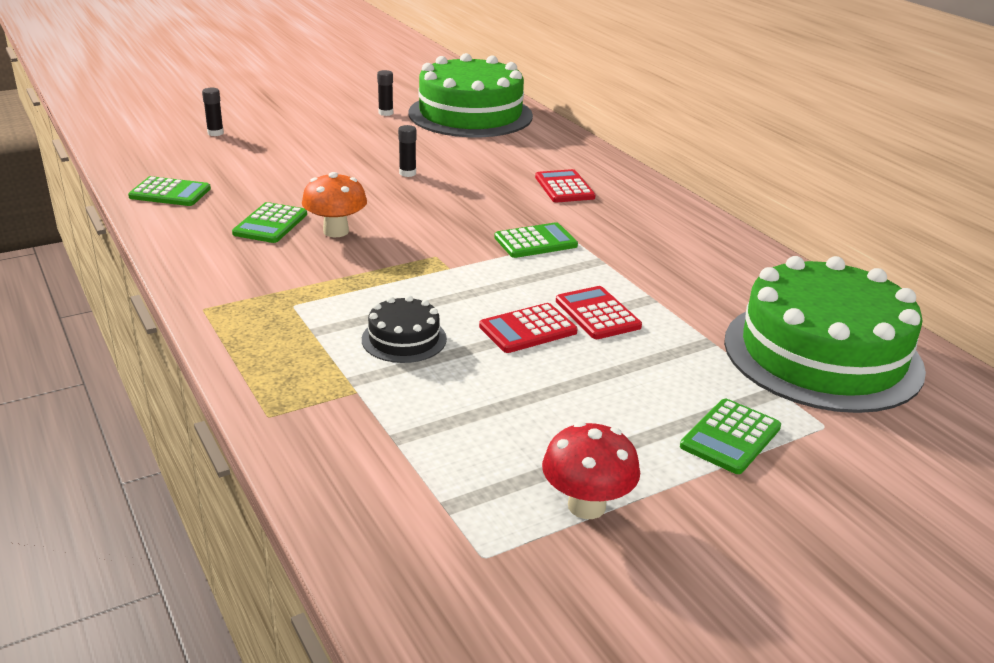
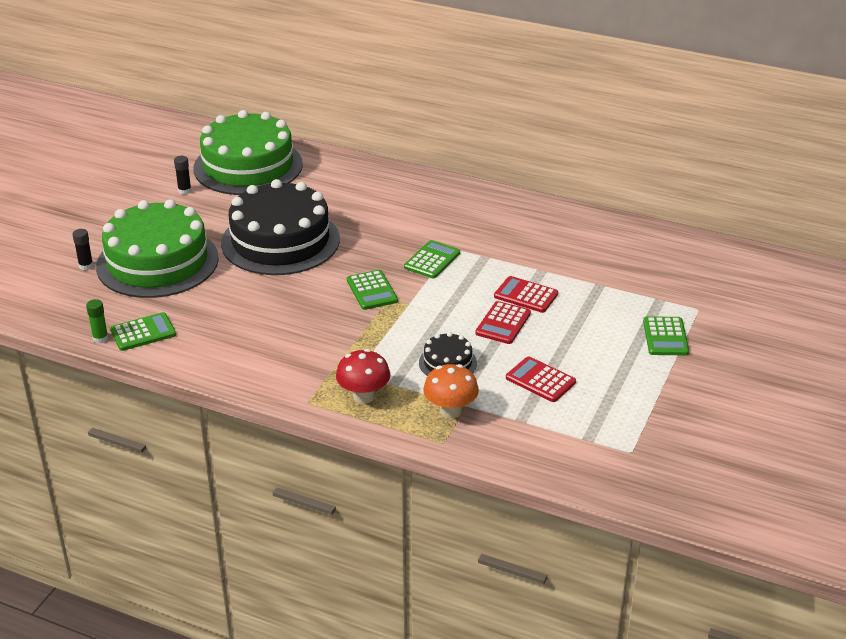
camera: 35 degrees left, 5 degrees up
(130, 183) = (100, 338): none -> green glue stick
(270, 224) = (253, 324): green calculator -> green calculator (372, 290)
(336, 231) = (303, 310): orange mushroom -> orange mushroom (450, 411)
(407, 173) = (280, 241): black glue stick -> black cake
(564, 187) = (395, 208): red calculator -> red calculator (540, 380)
(586, 506) = (644, 405): red mushroom -> red mushroom (363, 396)
(822, 354) = (658, 266): green cake -> green cake (157, 262)

